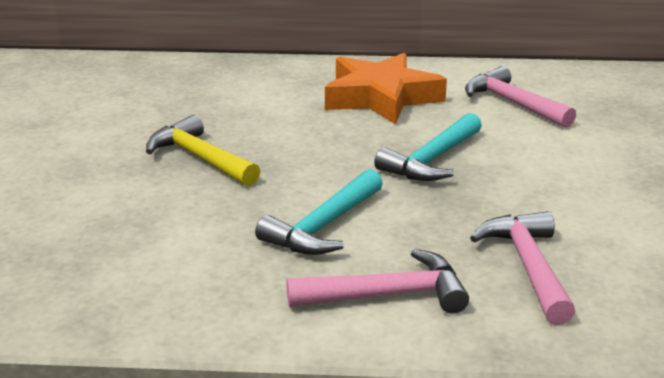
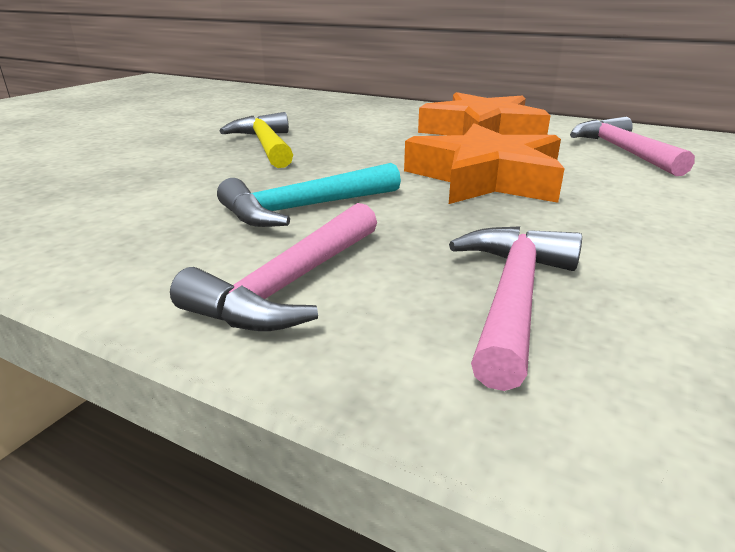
camera: 25 degrees right, 0 degrees up
(388, 295) = (290, 285): pink hammer -> pink hammer turned 105 degrees clockwise
(432, 160) = (486, 178): turquoise hammer -> orange star

